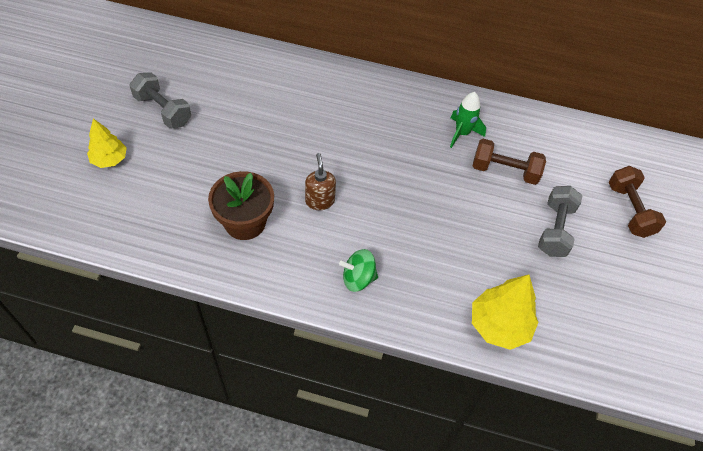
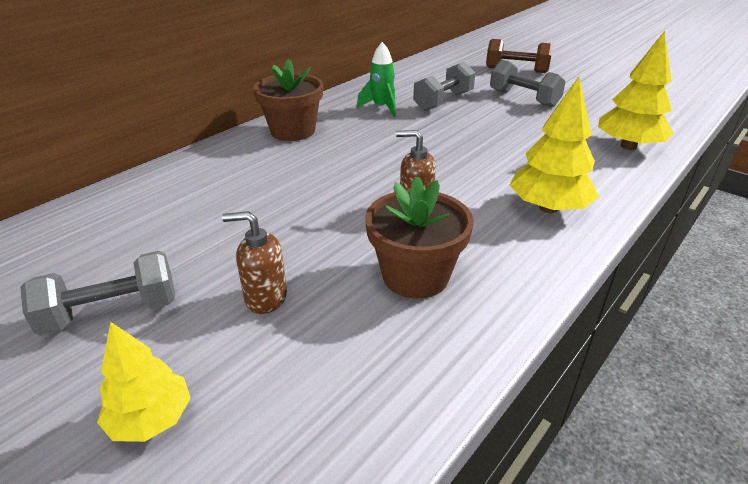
camera: 60 degrees left, 20 degrees down
(198, 163) = (265, 298): none -> brown soap dispenser
(358, 278) = (548, 208): green spinning top -> yellow tree
(385, 96) = (293, 131): none -> brown flower pot
(504, 171) = (443, 101): brown dumbbell -> grey dumbbell

